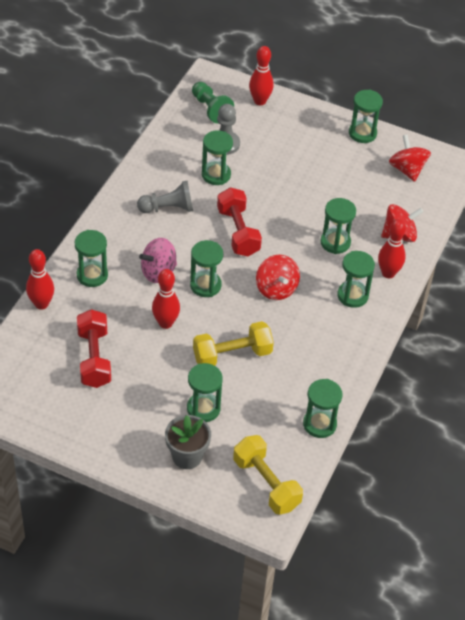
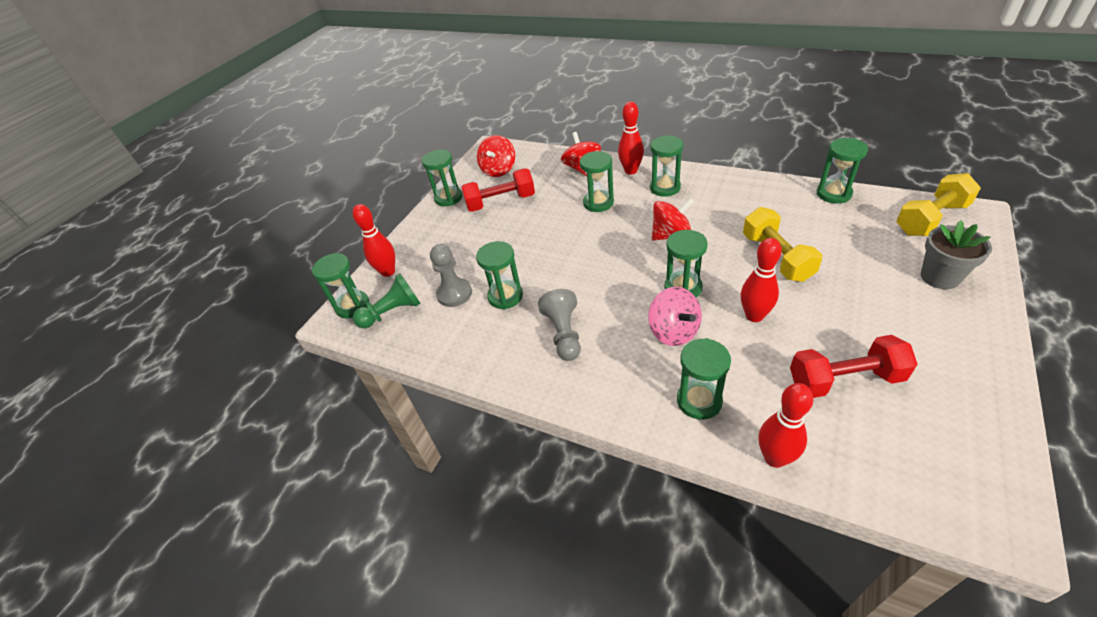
camera: 80 degrees left, 5 degrees down
(203, 409) = (864, 271): green hourglass -> green hourglass (352, 306)
(238, 232) = (595, 270): red dumbbell -> red dumbbell (501, 202)
(407, 169) = (499, 170): red spinning top -> red spinning top turned 60 degrees counterclockwise

